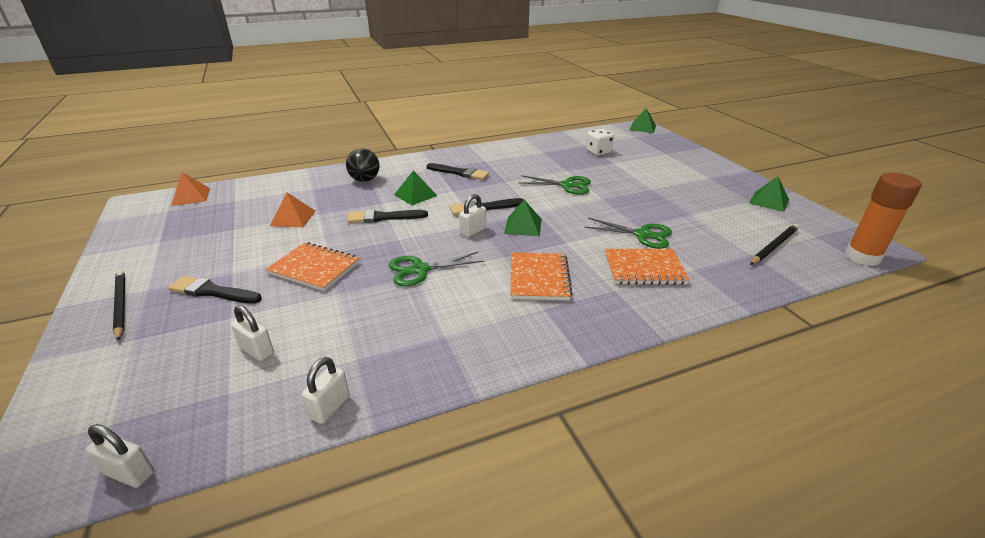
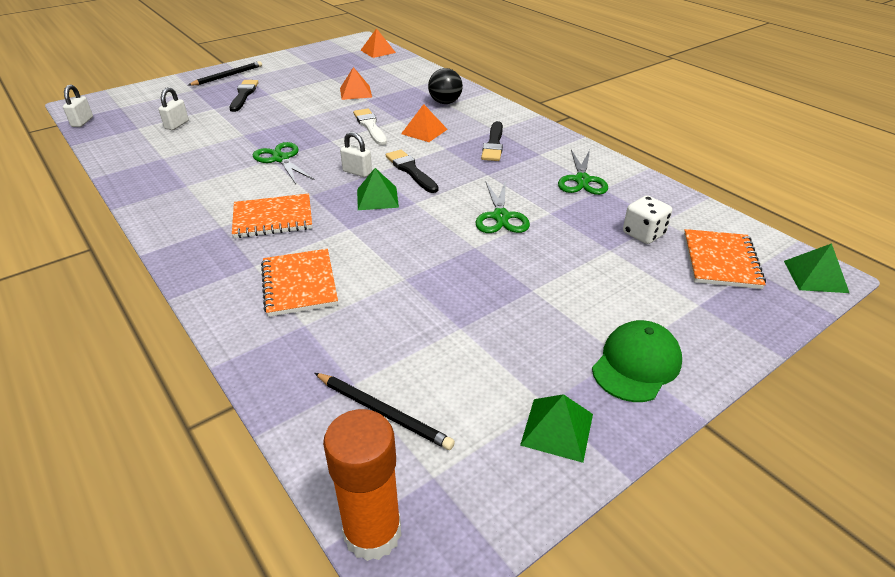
camera: 75 degrees right, 5 degrees up
(314, 268) = (278, 118): orange notebook -> orange notebook (721, 261)
(330, 407) = (116, 160): white padlock -> none
(383, 217) = (370, 126): black brush -> white brush
(415, 195) = (424, 131): green pyramid -> orange pyramid
(642, 235) = (382, 282): green scissors -> green scissors (582, 180)
(715, 175) = (636, 364): none -> green cap

